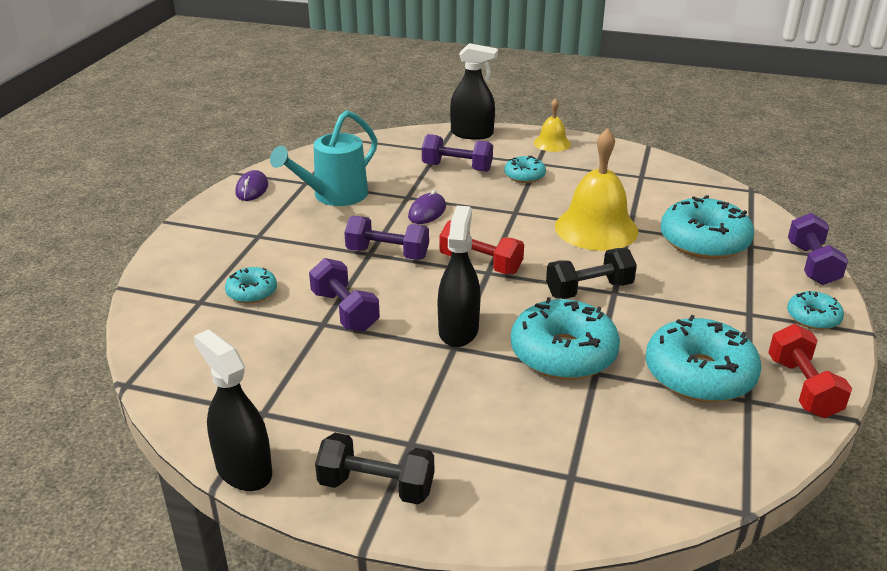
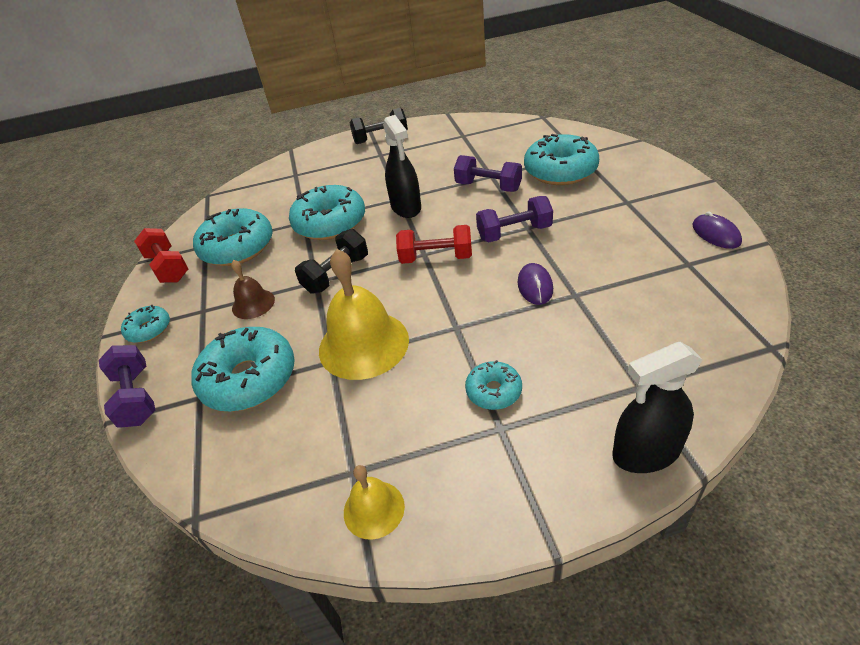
camera: 155 degrees right, 10 degrees up
(243, 470) = (442, 120): black spray bottle -> none
(252, 292) = (560, 171): turquoise donut -> turquoise donut, size x1.92
(334, 196) = (637, 262): turquoise watering can -> none
(457, 167) = (581, 364): purple dumbbell -> none
(552, 143) = (518, 493): yellow bell -> yellow bell (374, 509)
(689, 297) = (253, 304): none -> brown bell

